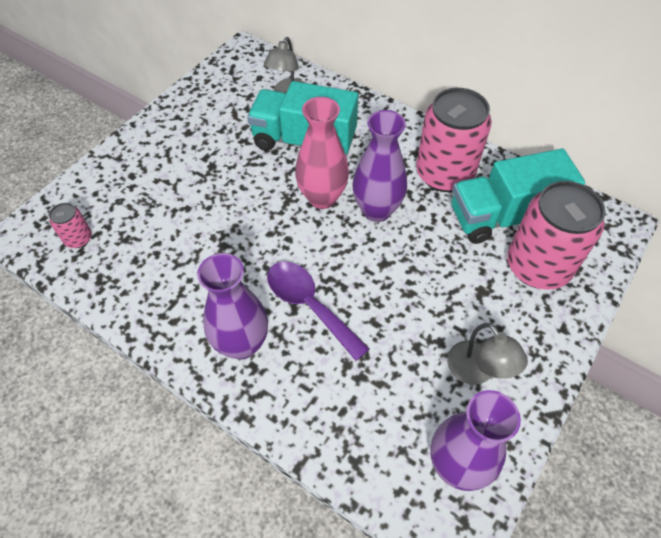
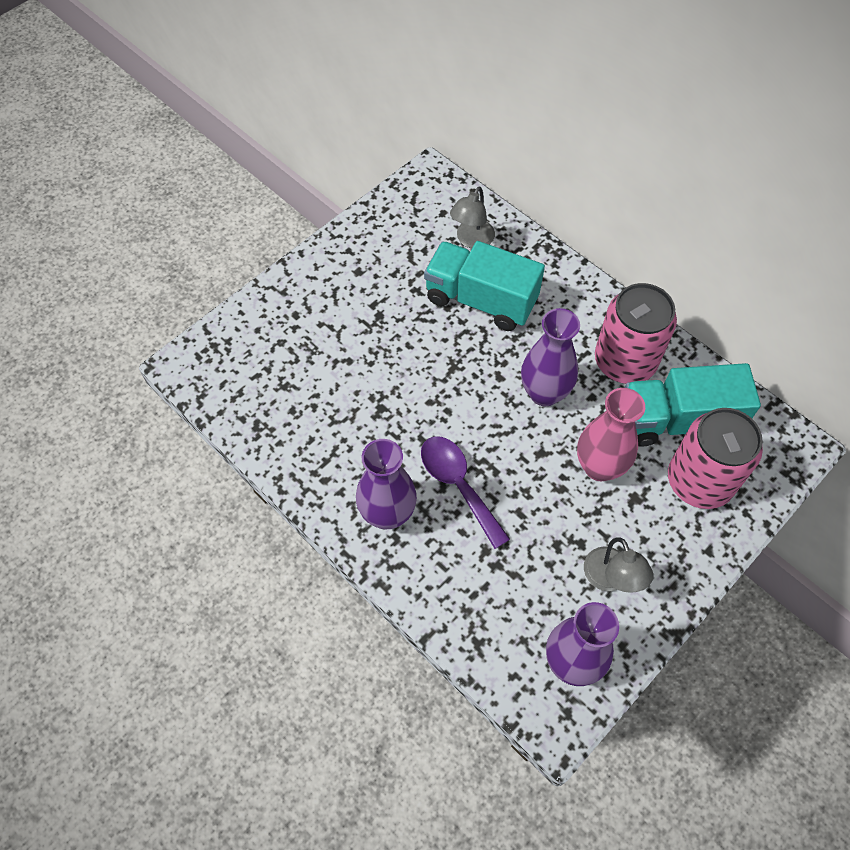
camera: 10 degrees right, 5 degrees up
(78, 239) = (238, 378): pink can -> none
(322, 198) = (489, 370): pink vase -> pink vase (599, 467)

